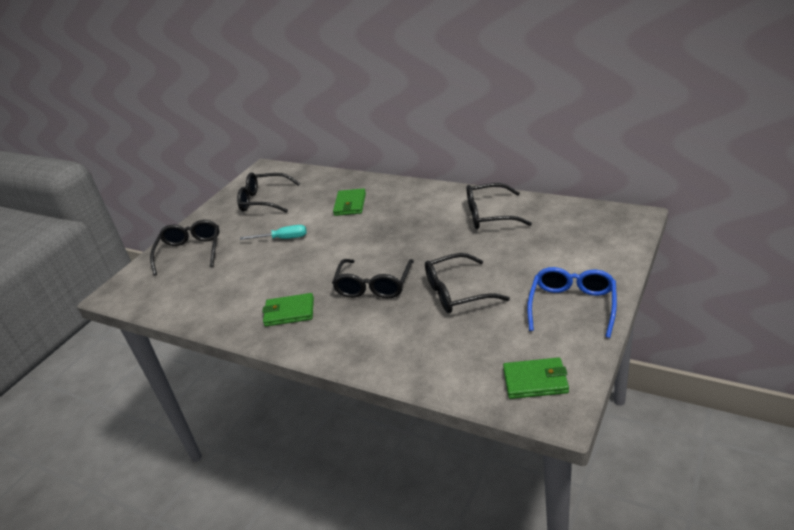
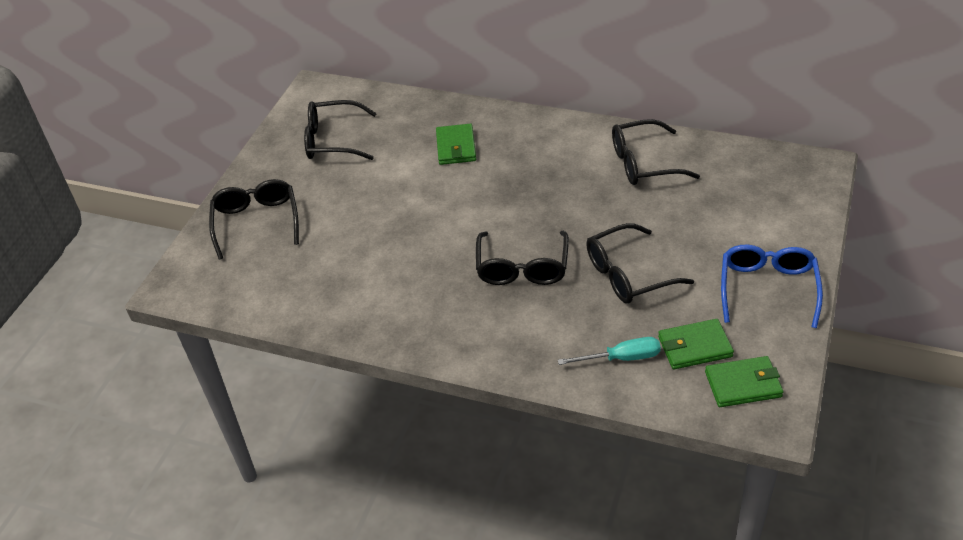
camera: 10 degrees left, 10 degrees up
(283, 239) = (380, 201): turquoise screwdriver -> turquoise screwdriver (621, 358)
(289, 312) = (424, 307): green wallet -> green wallet (694, 347)

